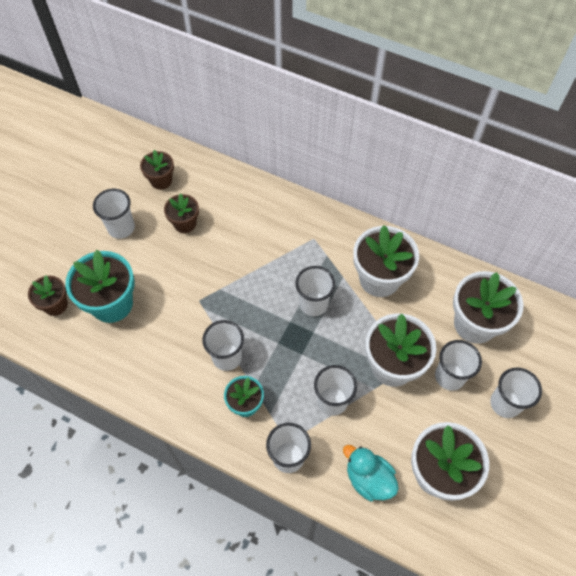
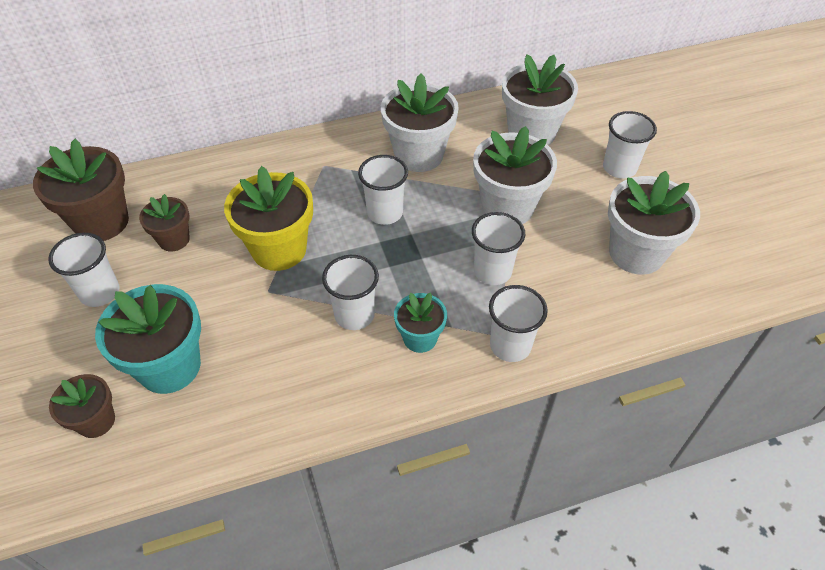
camera: 45 degrees left, 10 degrees down
(161, 180) = (101, 222): brown flower pot -> brown flower pot, size x1.76
(231, 278) = (279, 249): none -> yellow flower pot
(368, 479) = (593, 303): turquoise duck -> none
(449, 376) = (559, 181): white cup -> none

